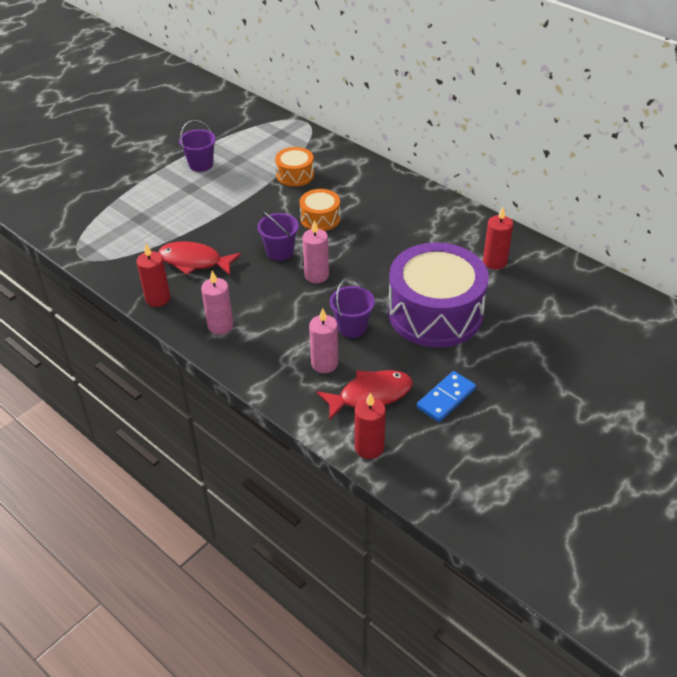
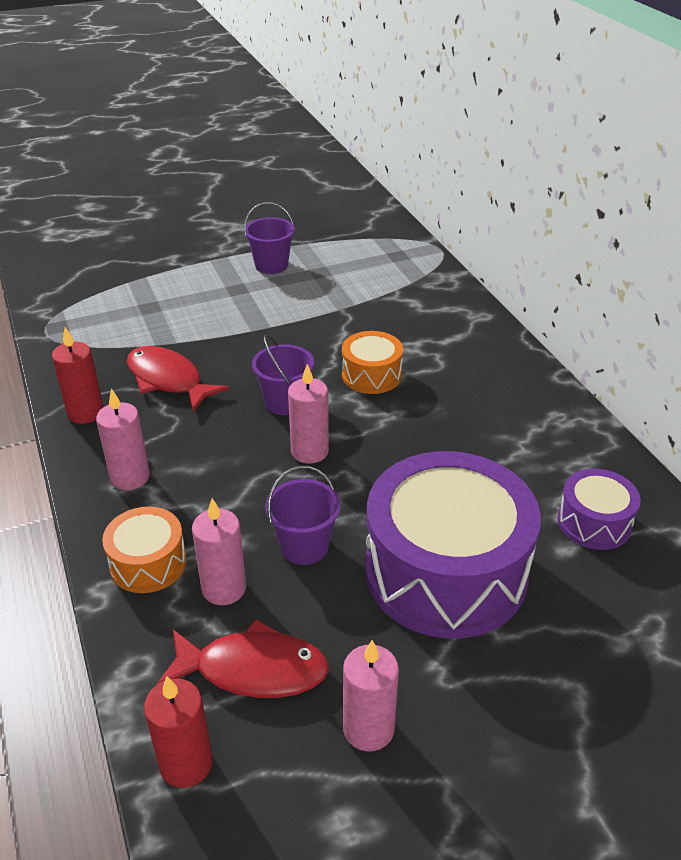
camera: 25 degrees right, 5 degrees down
(295, 175) = (379, 310): orange drum -> orange drum (148, 563)
(446, 398) = (368, 729): blue domino -> pink candle
(494, 262) = (594, 522): red candle -> purple drum

